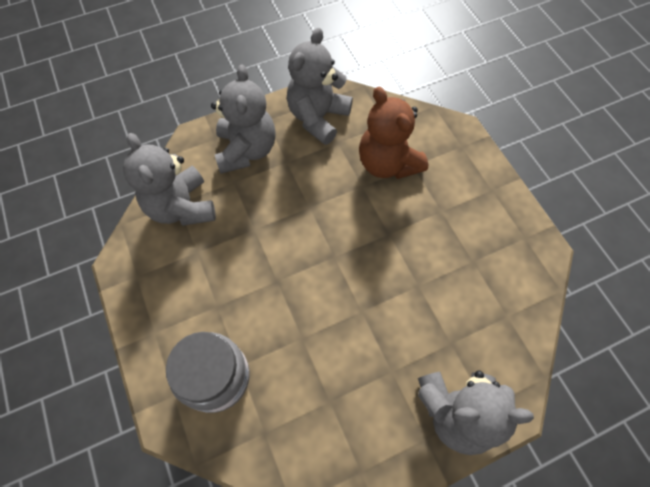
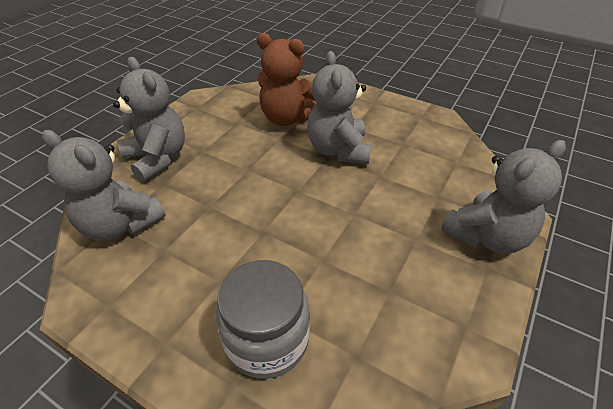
camera: 35 degrees left, 20 degrees down
(318, 117) = (206, 115): grey teddy bear -> grey teddy bear (338, 150)

